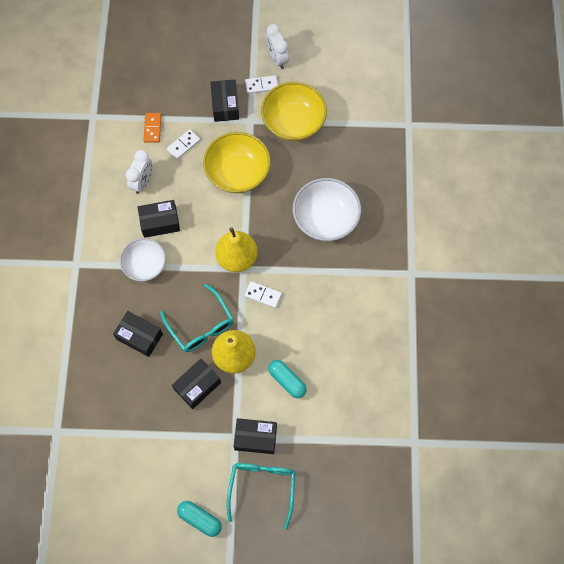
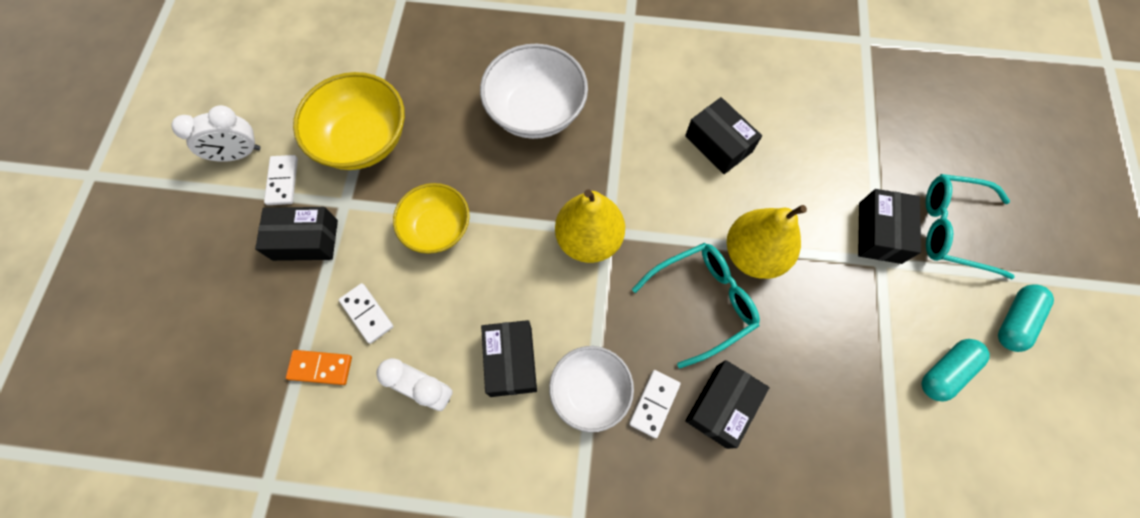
camera: 85 degrees left, 0 degrees up
(197, 386) = (804, 313): black box -> black box (718, 144)
(238, 173) = (437, 228): yellow bowl -> yellow bowl, size x0.67
(263, 295) = (654, 206): white domino -> white domino (654, 404)
(287, 381) = (789, 183): turquoise capsule -> turquoise capsule (945, 371)

